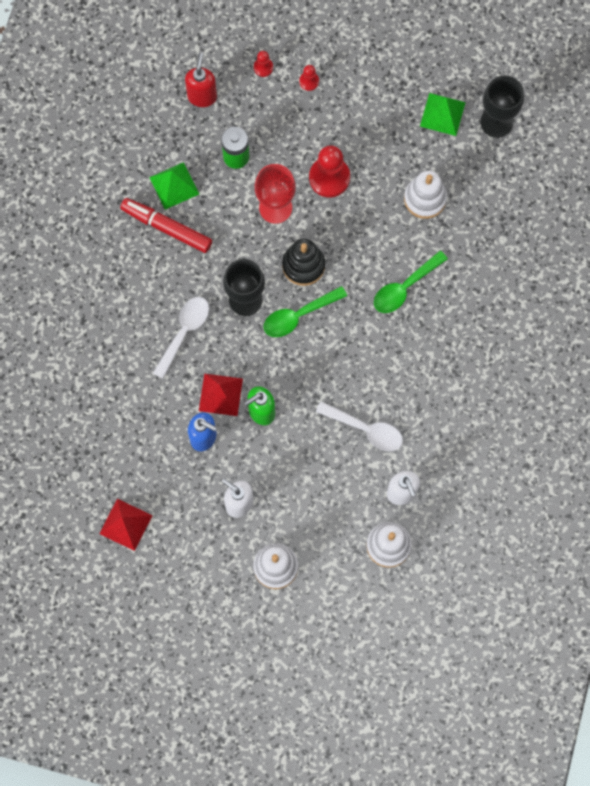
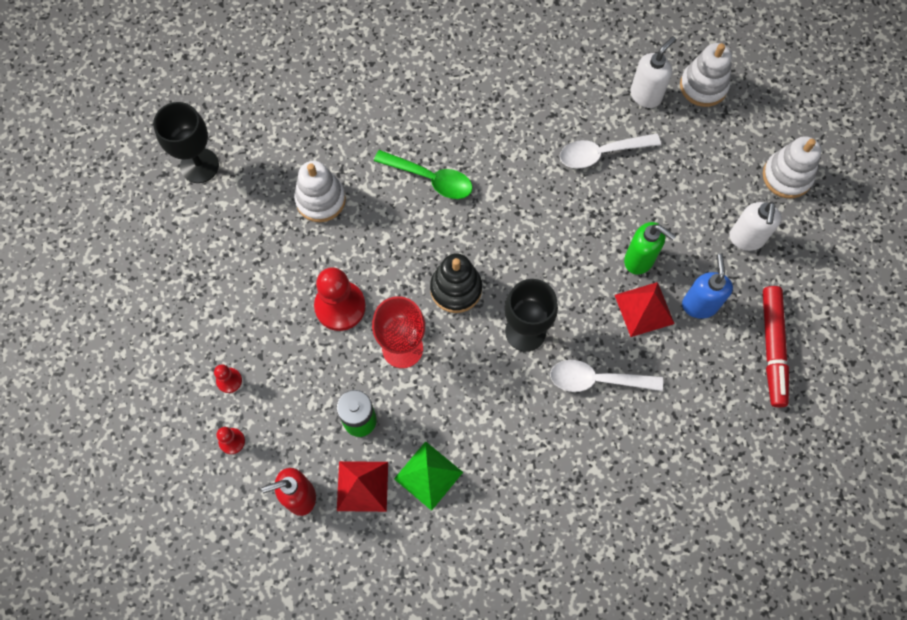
camera: 115 degrees left, 5 degrees down
(125, 524) = (836, 341): red pyramid -> red pyramid (362, 486)
(166, 228) = (484, 459): red marker -> red marker (772, 348)
(298, 315) = (515, 269): green spoon -> none
(365, 429) = (601, 153): white spoon -> white spoon turned 105 degrees counterclockwise
(442, 114) = (212, 222): green pyramid -> none

